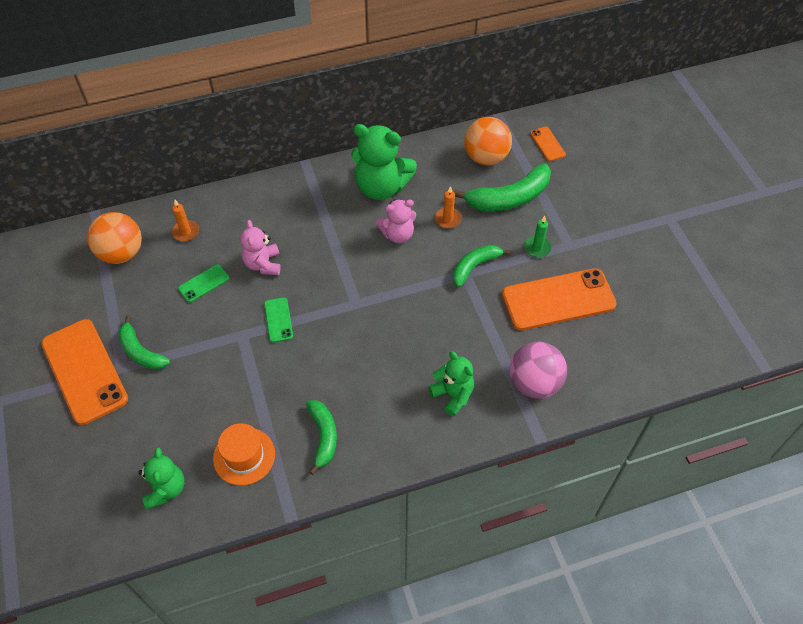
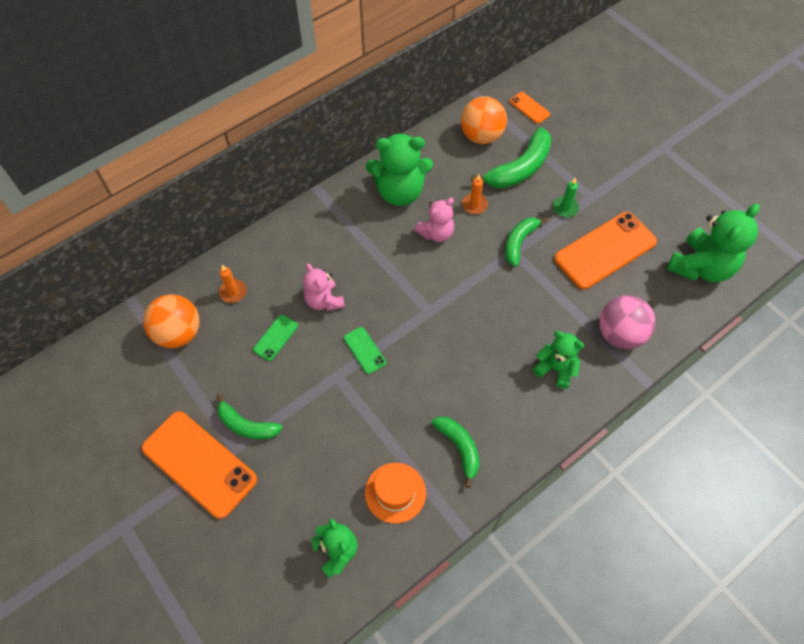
camera: 20 degrees left, 5 degrees up
(652, 345) = (701, 267): none -> green teddy bear

